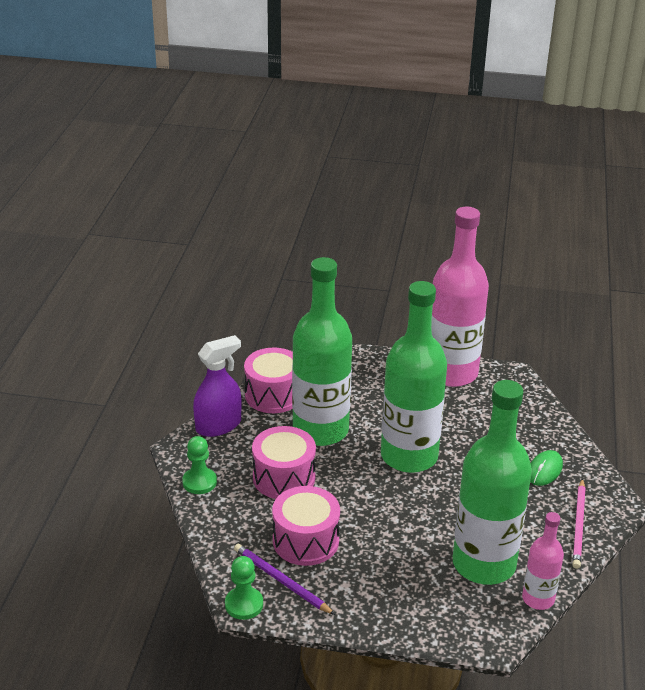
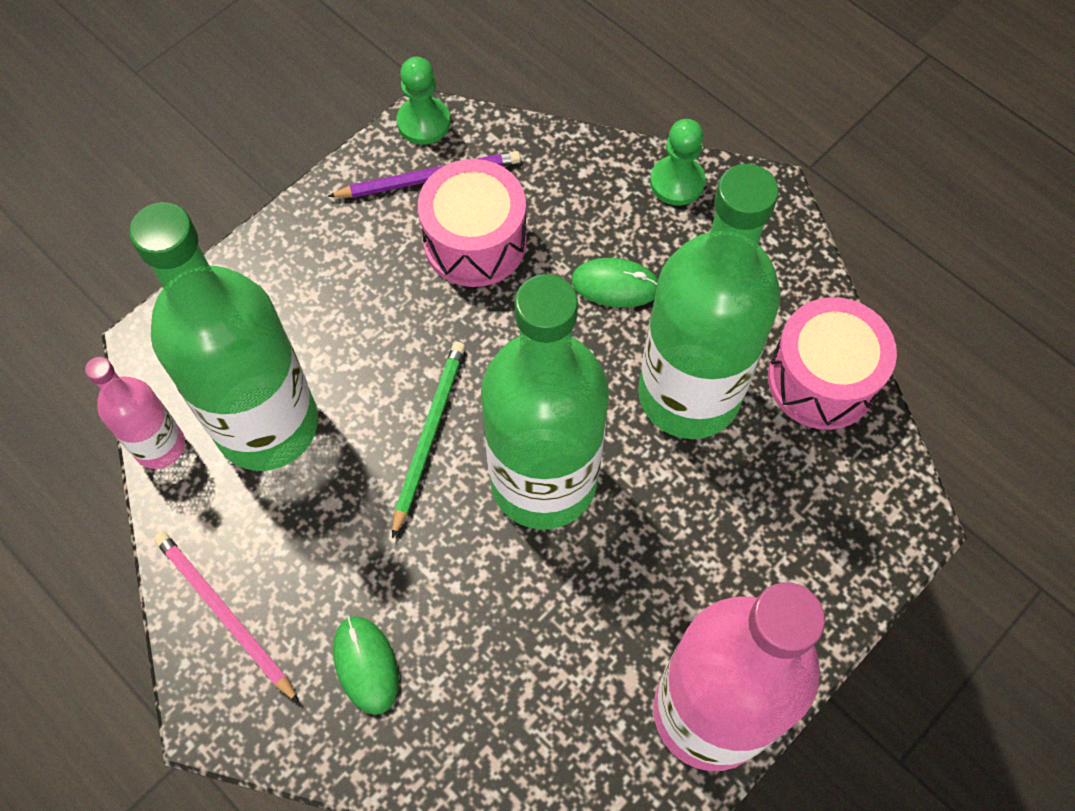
camera: 125 degrees right, 30 degrees up
(218, 425) = (789, 265): purple spray bottle -> none
(284, 477) = (615, 285): pink drum -> green mouse
(427, 503) = (429, 435): none -> green pencil

